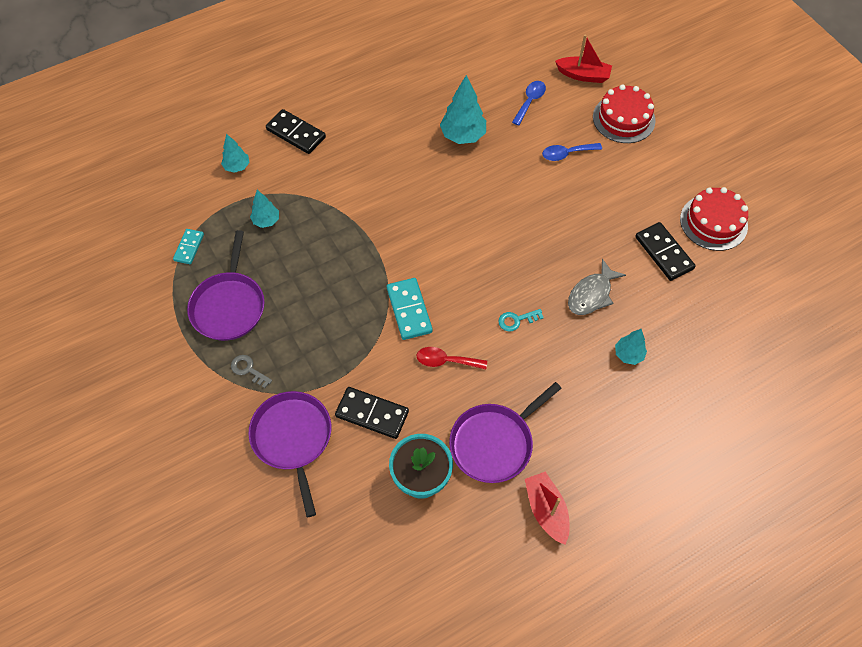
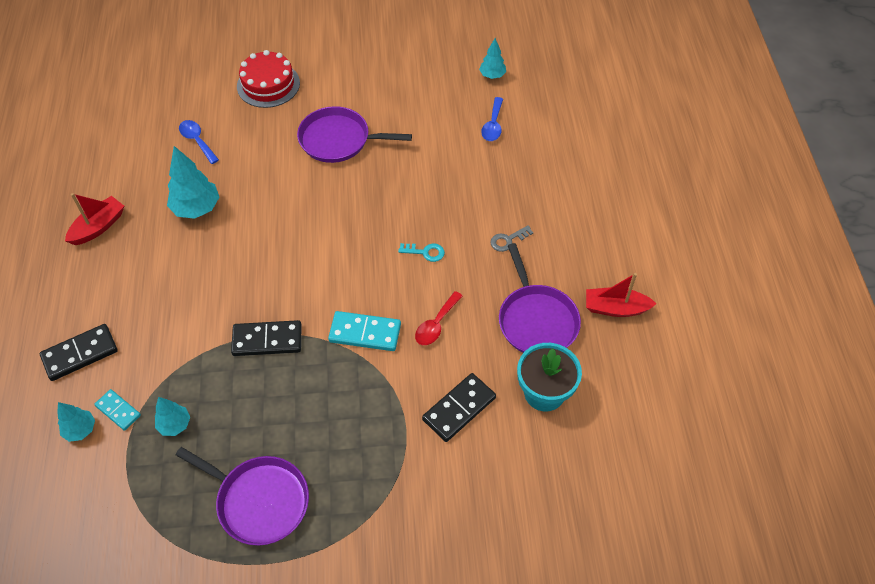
camera: 65 degrees left, 5 degrees down
(189, 247) = (155, 519): turquoise domino -> turquoise domino (118, 411)
(248, 370) = (349, 508): grey key -> grey key (508, 240)
(293, 438) = (450, 491): purple pan -> purple pan (338, 140)
(516, 320) = (425, 252): turquoise key -> turquoise key turned 90 degrees counterclockwise
(566, 154) = (276, 140): blue spoon -> blue spoon (493, 125)
(583, 75) = (199, 90): red boat -> red boat (98, 227)
(591, 294) = (431, 187): grey fish -> none
(628, 354) = (502, 188): turquoise tree -> turquoise tree (492, 75)
(664, 253) = (421, 121): black domino -> black domino (267, 340)
(713, 222) = (413, 77): red cake -> none

